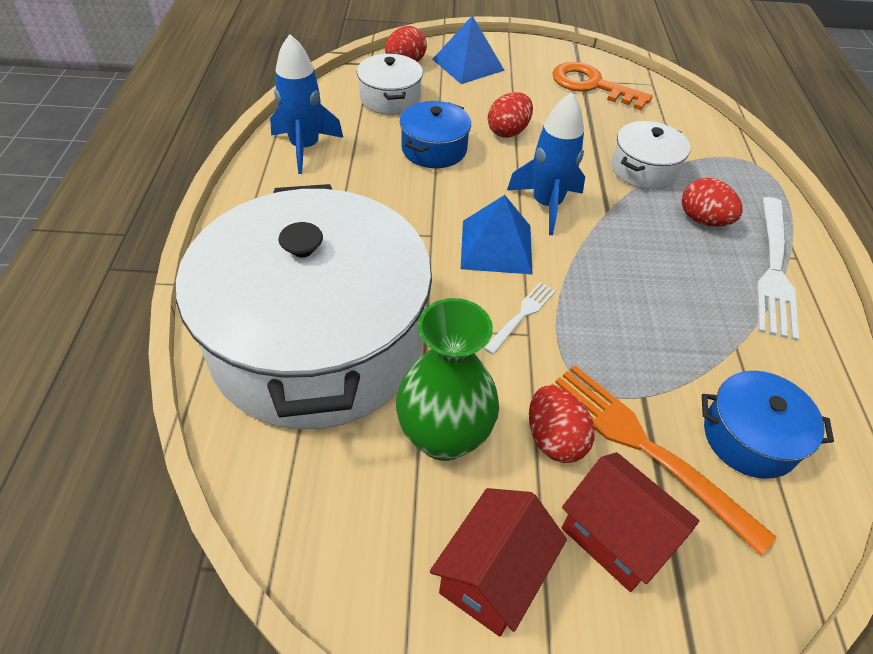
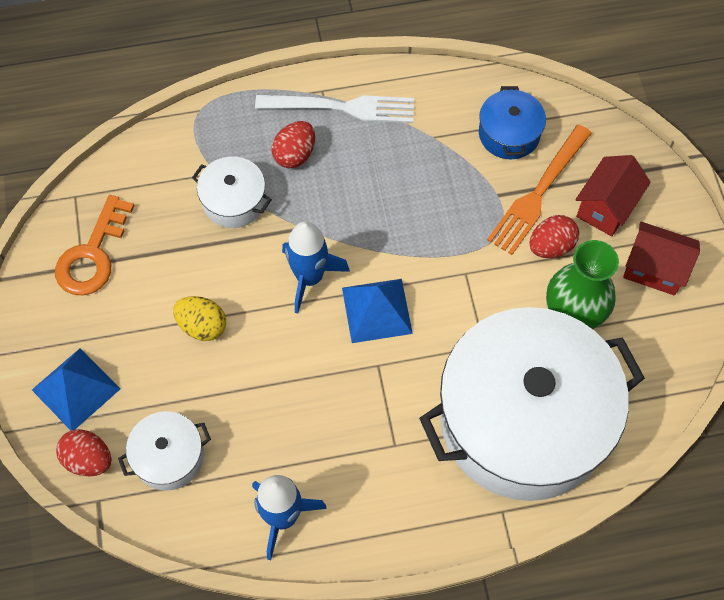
camera: 100 degrees left, 15 degrees up
(434, 149) = (251, 390): blue pot -> none
(508, 131) = (202, 326): red egg -> yellow egg
(521, 315) = (449, 280): white fork -> none

